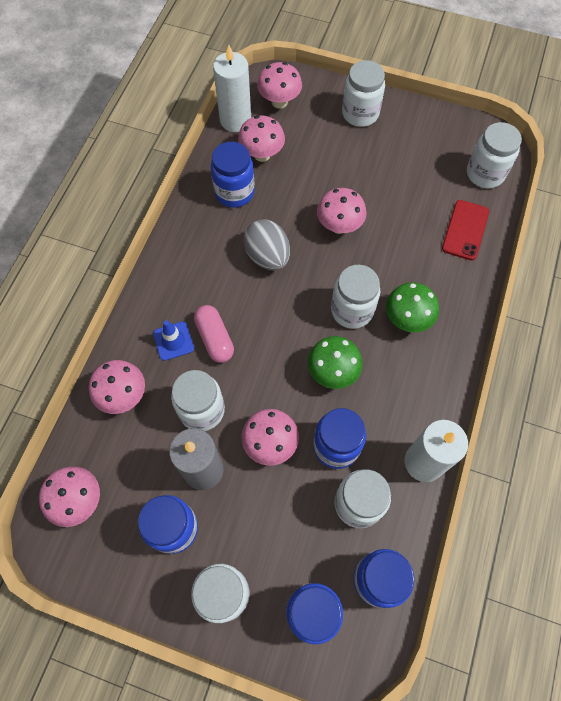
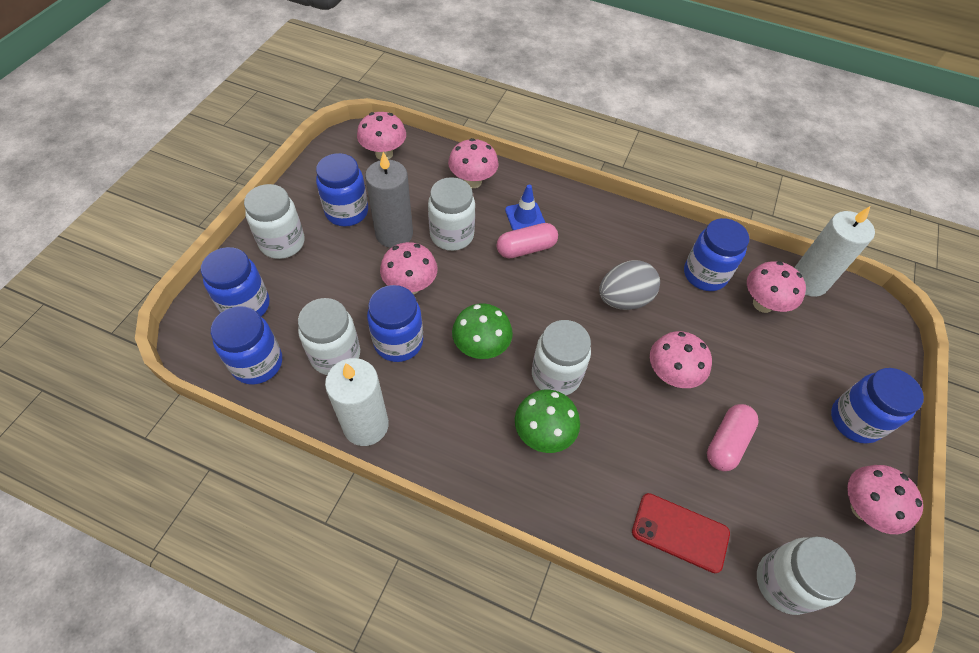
camera: 90 degrees right, 10 degrees down
(279, 102) = (849, 328): pink mushroom -> pink mushroom (863, 508)
(360, 114) = (855, 420): white jar -> blue jar
(391, 194) = (727, 442): none -> pink capsule

